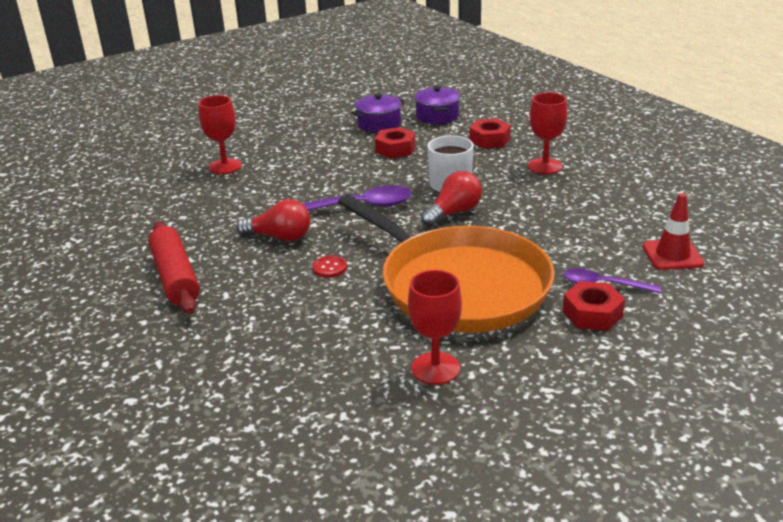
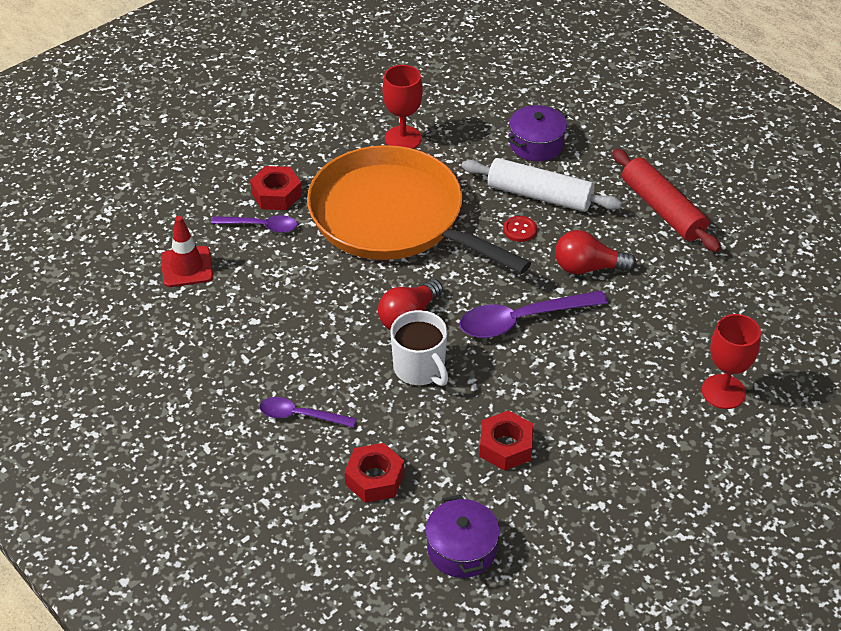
camera: 170 degrees right, 15 degrees up
(294, 296) = (539, 195): none -> white rolling pin
(379, 124) = (548, 518): purple pot -> purple pot (536, 144)
(545, 166) = (300, 415): red goblet -> purple spoon

